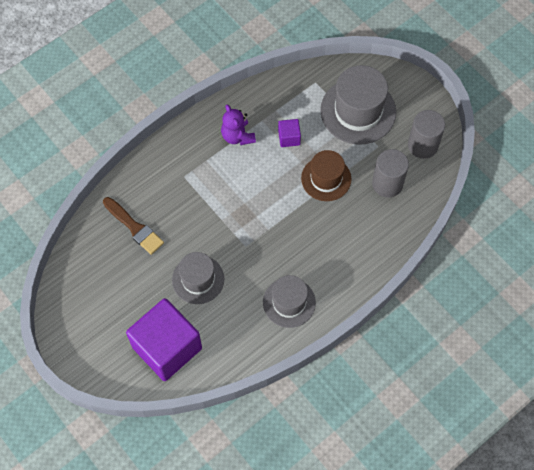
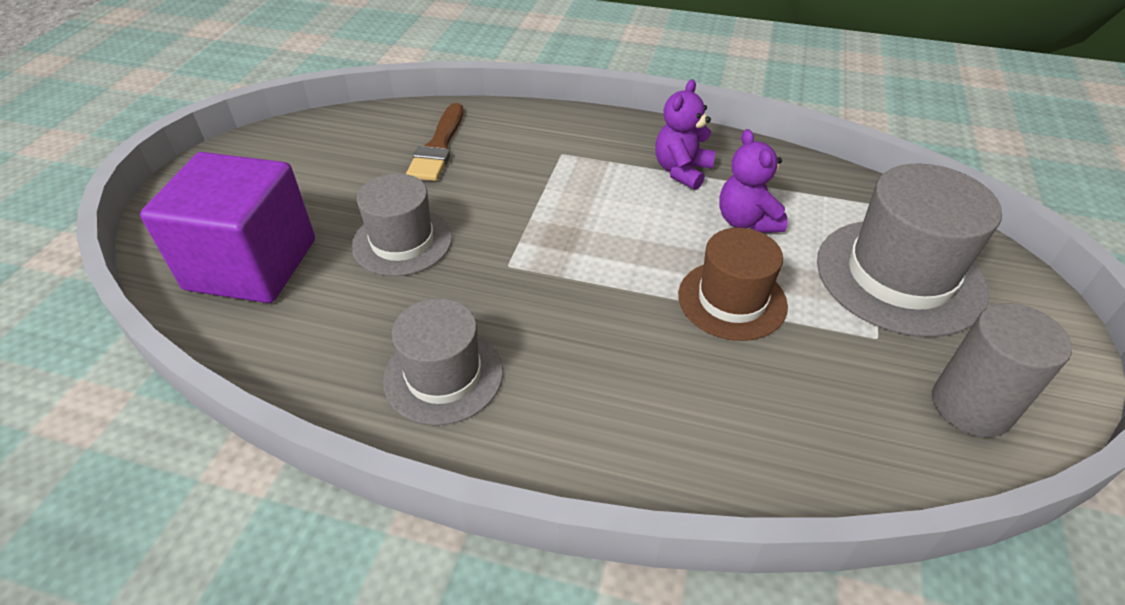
camera: 55 degrees right, 20 degrees down
(289, 138) = (746, 221): purple cube -> purple teddy bear
(387, 183) = (827, 393): grey cylinder -> none

